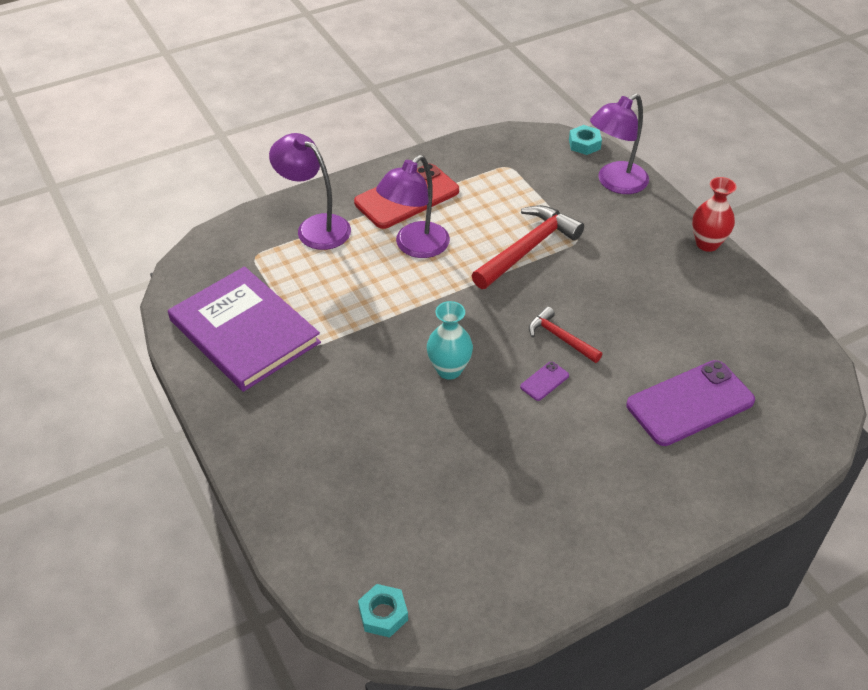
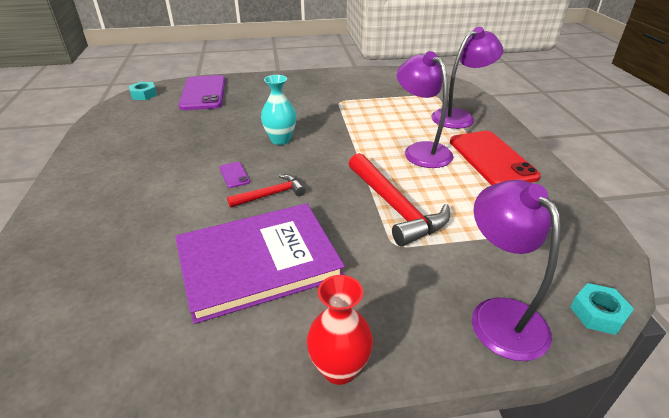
camera: 110 degrees right, 10 degrees down
(244, 331) = (364, 86): purple book -> purple book (258, 262)
(690, 403) = (135, 245): purple phone -> purple phone (203, 93)

